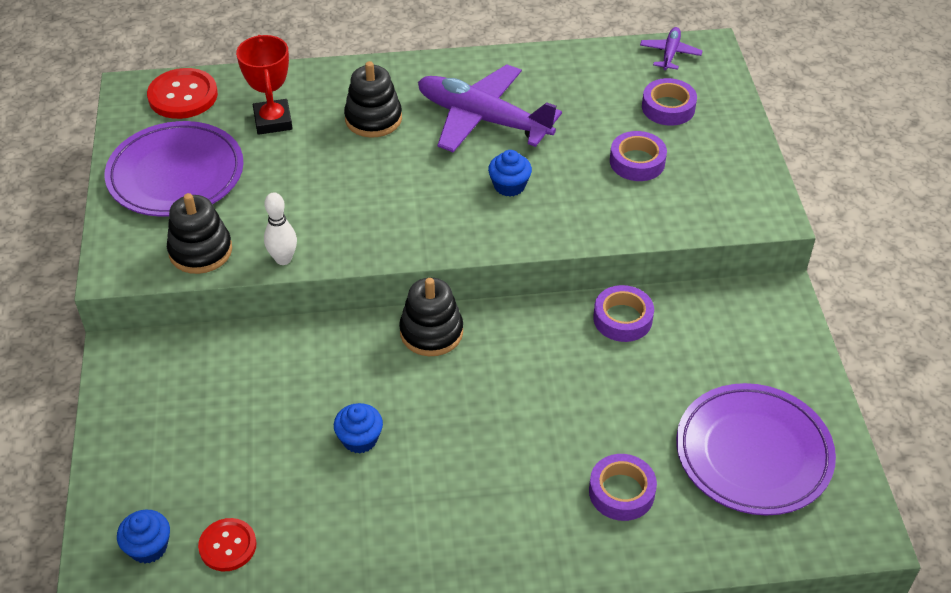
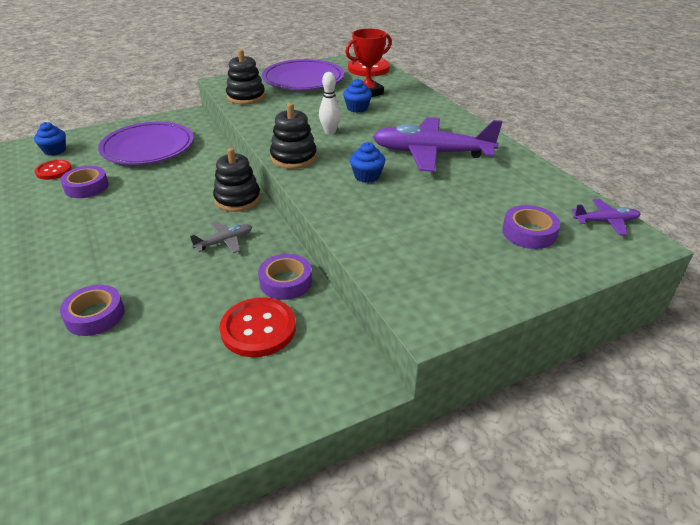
camera: 70 degrees right, 10 degrees down
(283, 259) = (250, 118): white bowling pin -> white bowling pin (330, 132)
(360, 439) = (137, 193): blue cupcake -> blue cupcake (357, 108)
(373, 119) = (396, 118): black stacking toy -> black stacking toy (293, 158)
(482, 119) = (431, 153): purple plane -> purple plane turned 90 degrees counterclockwise
(524, 359) = (224, 242): none -> grey plane
(637, 162) = (441, 228): purple tape -> purple tape (86, 187)
(689, 354) = (258, 329): none -> red button
(753, 453) = (144, 394): purple plate -> purple plate (148, 148)

